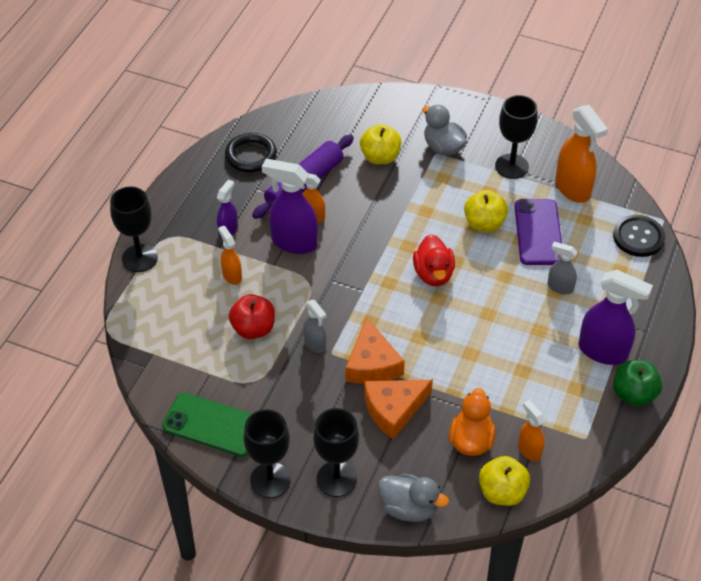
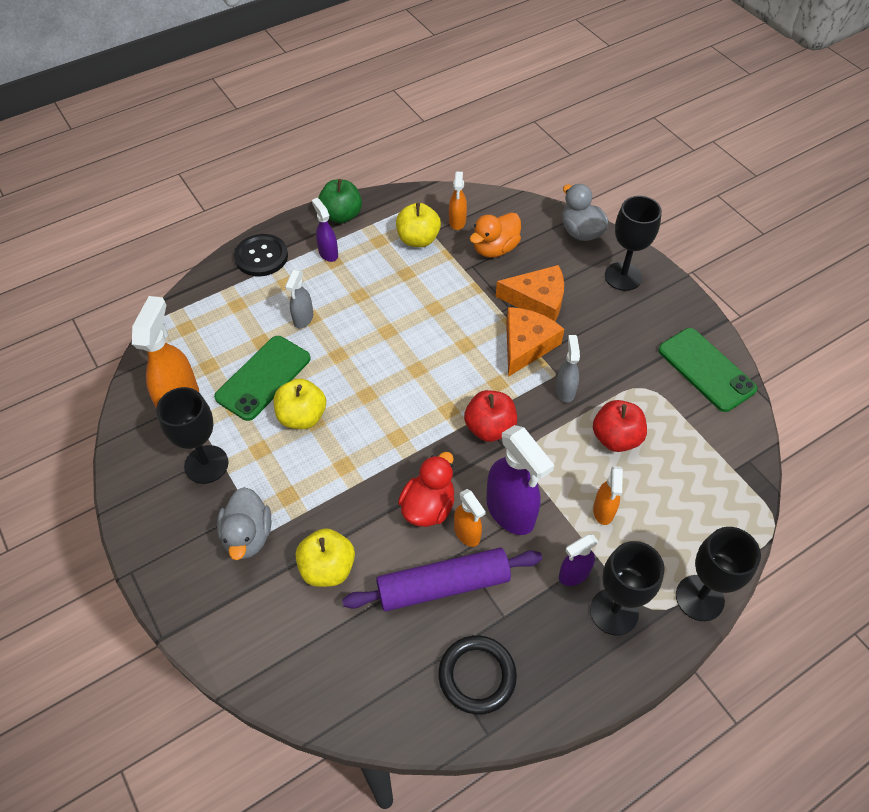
camera: 145 degrees left, 5 degrees up
(270, 480) = (679, 302): black goblet -> black goblet (614, 611)
(349, 286) = (489, 428): none -> red apple
(433, 274) = (400, 394): red duck -> red duck (428, 507)
(502, 492) = (503, 208): yellow apple -> yellow apple (418, 239)
(538, 232) = (263, 378): purple phone -> green phone
(560, 287) = (303, 319): grey spray bottle -> grey spray bottle turned 45 degrees clockwise
(603, 351) = (328, 253): purple spray bottle -> purple spray bottle, size x0.55
(638, 237) = (186, 322): black button -> black button (261, 256)

